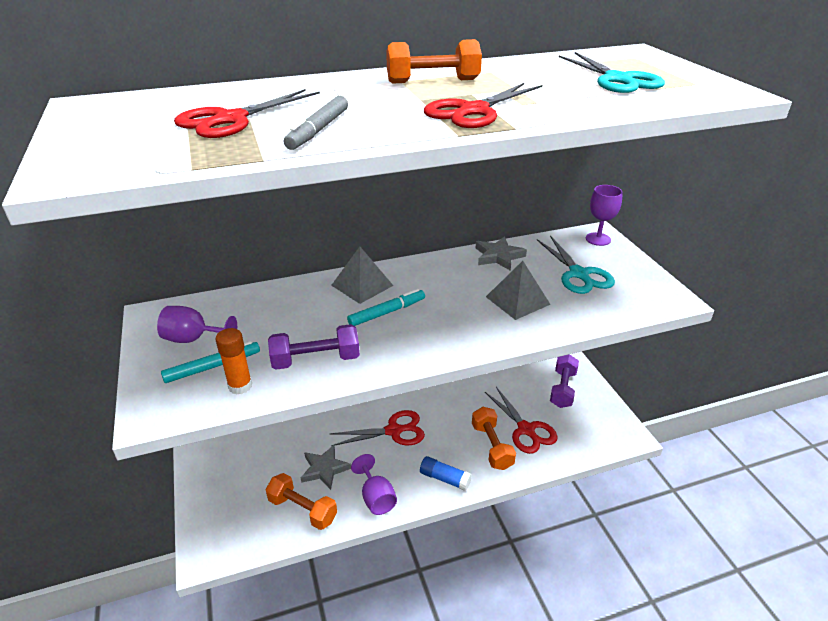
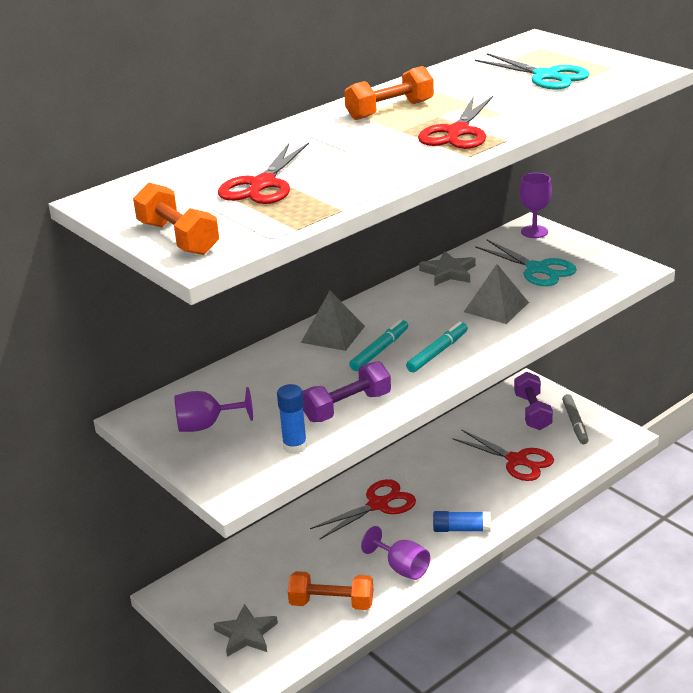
camera: 20 degrees left, 5 degrees down
(213, 367) = (251, 440): turquoise marker -> turquoise marker (437, 352)
(240, 386) = (295, 446): orange glue stick -> blue glue stick
(318, 130) = (351, 177): grey marker -> grey marker (575, 423)
(324, 469) = (328, 562): grey star -> grey star (246, 634)
(492, 446) = (491, 486): orange dumbbell -> orange dumbbell (178, 238)

